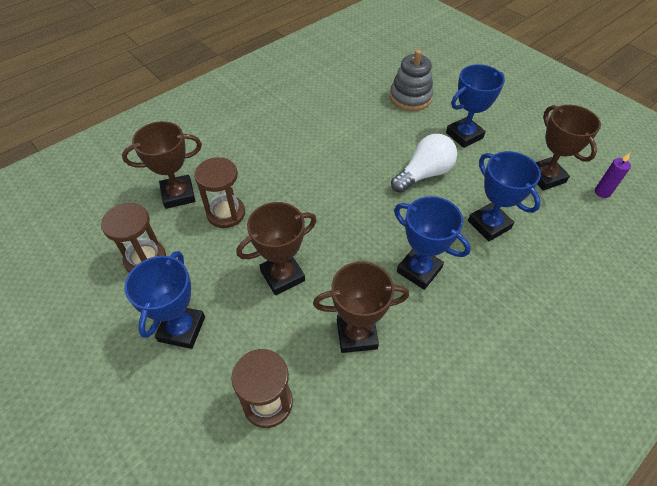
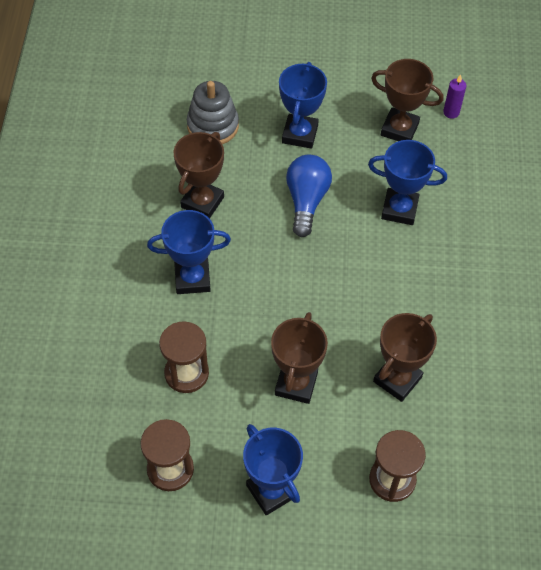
camera: 45 degrees left, 5 degrees up
(178, 195) = (122, 393): brown trophy -> brown trophy (202, 202)
(419, 270) = (388, 291): blue trophy -> blue trophy (192, 279)
(424, 174) = (306, 201): white light bulb -> blue light bulb

